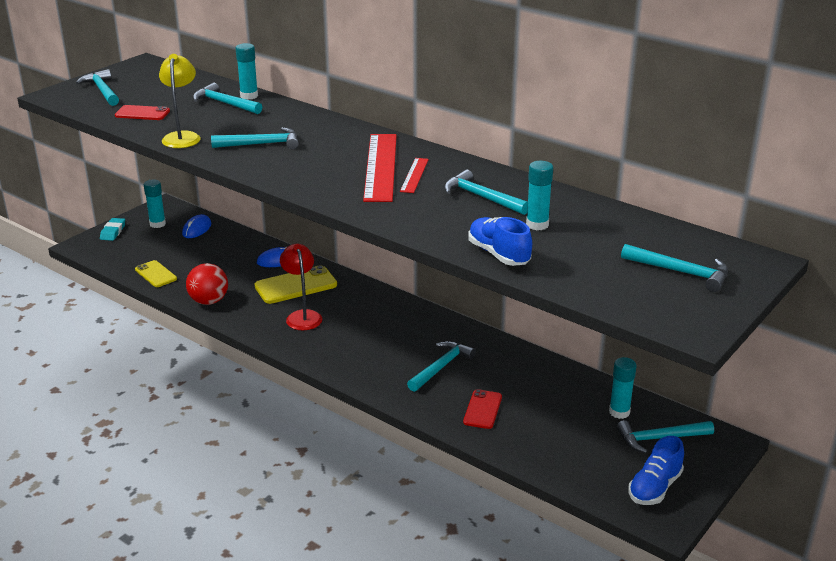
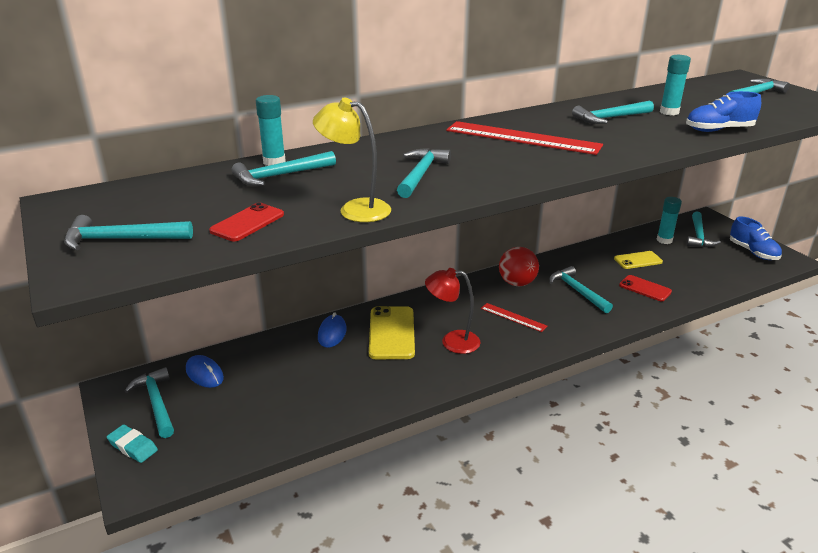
camera: 65 degrees left, 0 degrees up
(155, 274) = (283, 426): yellow phone -> yellow phone (638, 260)
(157, 224) = (156, 403): turquoise glue stick -> turquoise hammer
(209, 301) = (379, 396): red ball -> red ball (517, 283)
(414, 175) = (550, 130): red ruler -> red ruler (513, 317)

